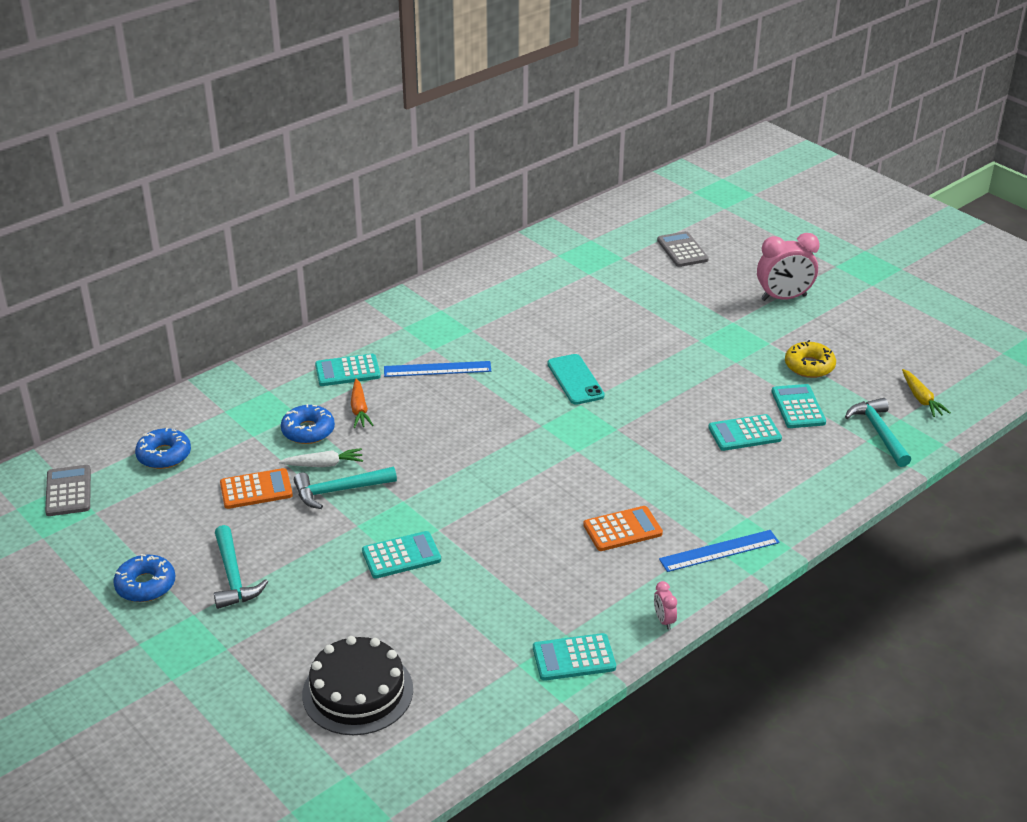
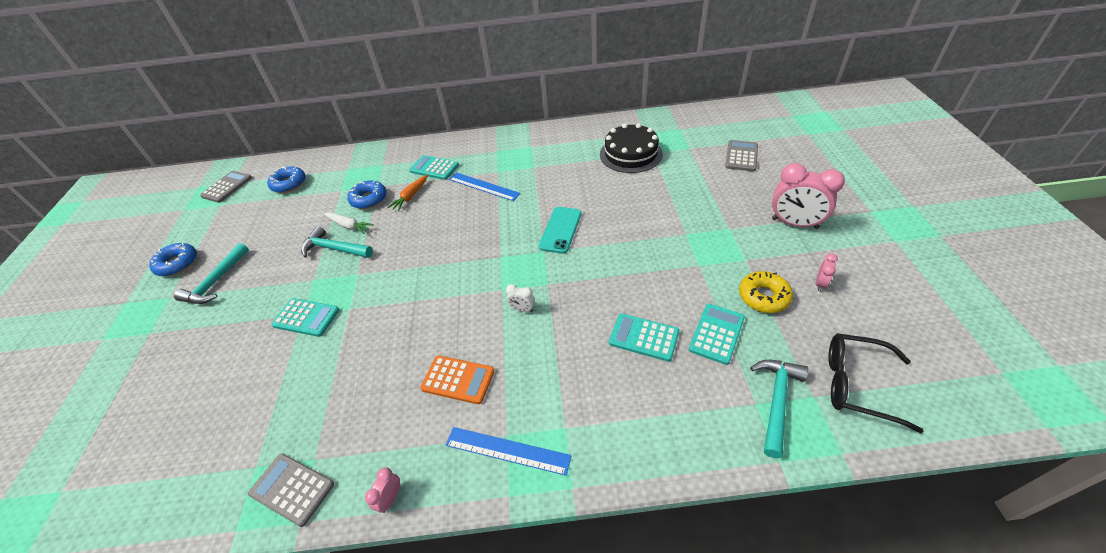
camera: 40 degrees right, 10 degrees up
(256, 490) = (299, 227): orange calculator -> none
(357, 692) = (154, 418): black cake -> black cake (630, 154)
(574, 658) = (292, 489): turquoise calculator -> grey calculator
(617, 457) = (522, 309): none -> white clock
(843, 339) = (820, 284): none -> pink clock
(921, 399) = (856, 384): yellow carrot -> black glasses

